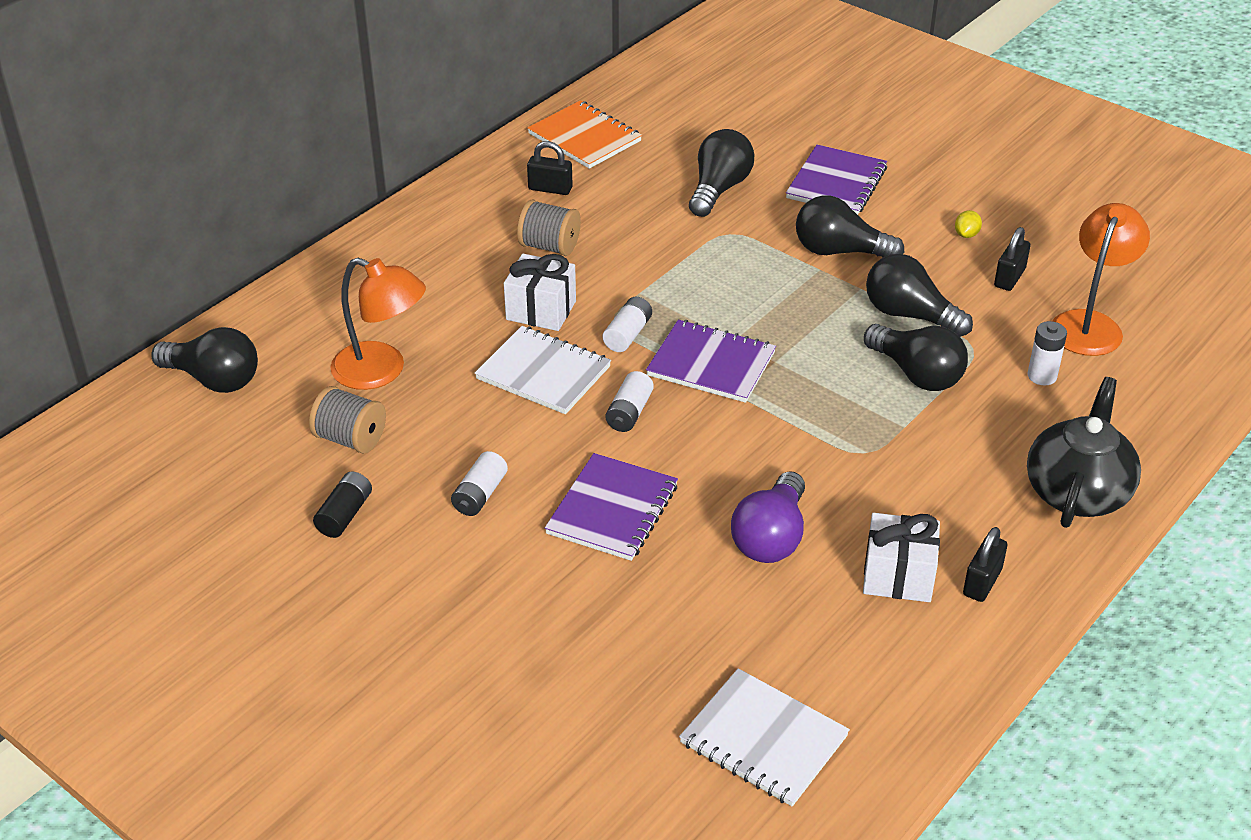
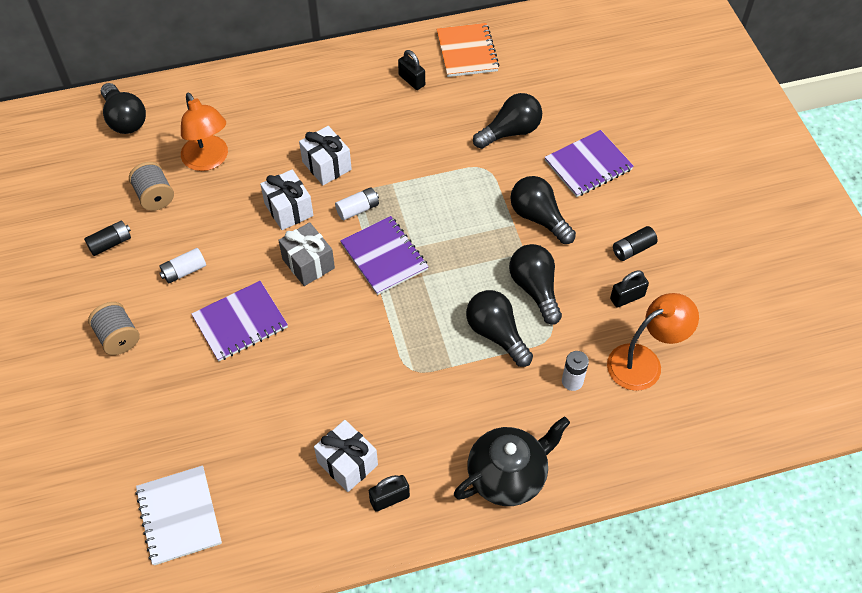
camera: 35 degrees right, 15 degrees up
(543, 373) = (288, 210): white notebook -> white gift
(549, 246) = (373, 123): grey spool -> grey spool (118, 337)
(629, 413) = (308, 263): white battery -> grey gift
(771, 537) = (304, 393): purple light bulb -> none
(917, 374) = (496, 334): black light bulb -> black light bulb turned 150 degrees clockwise
(966, 234) = (632, 249): yellow lemon -> black battery

